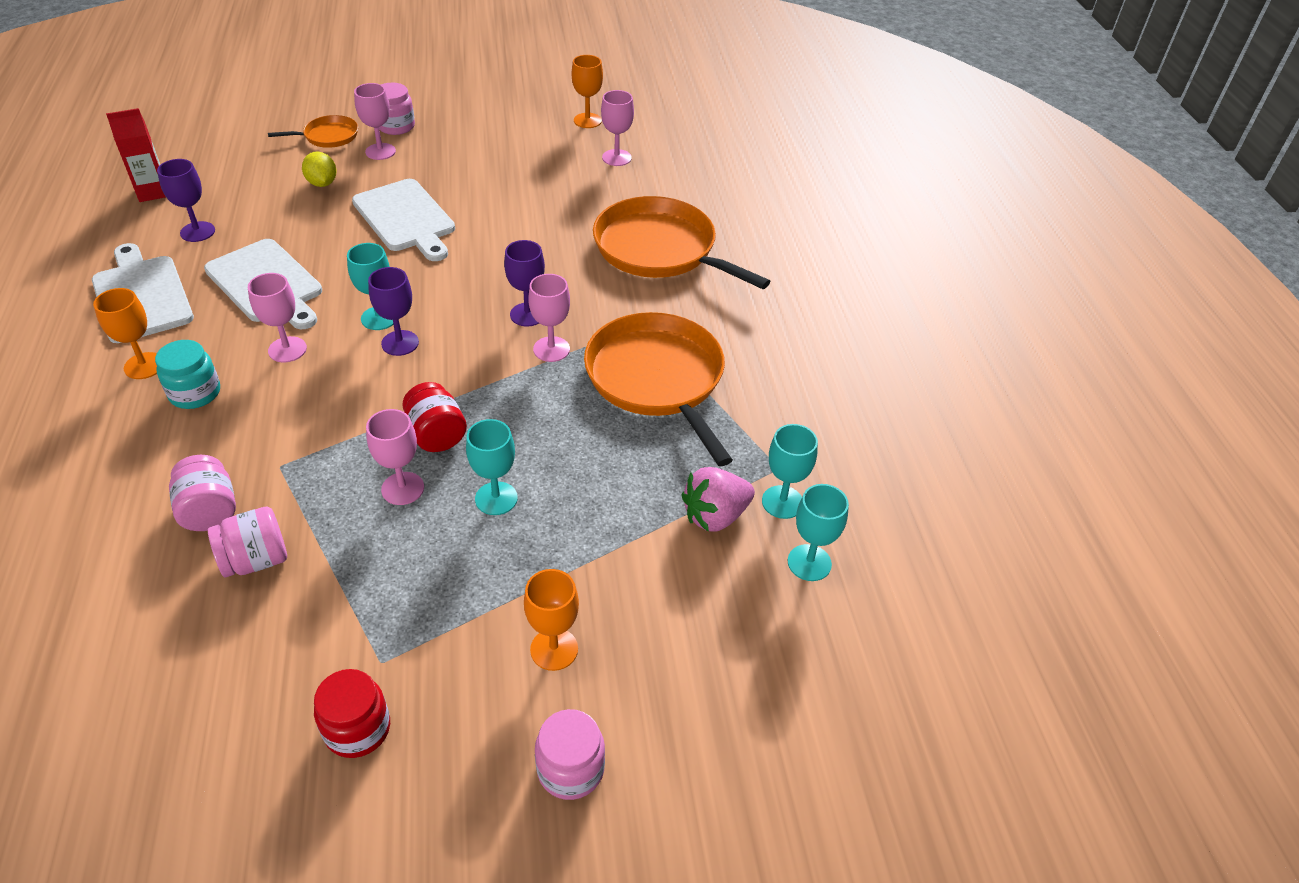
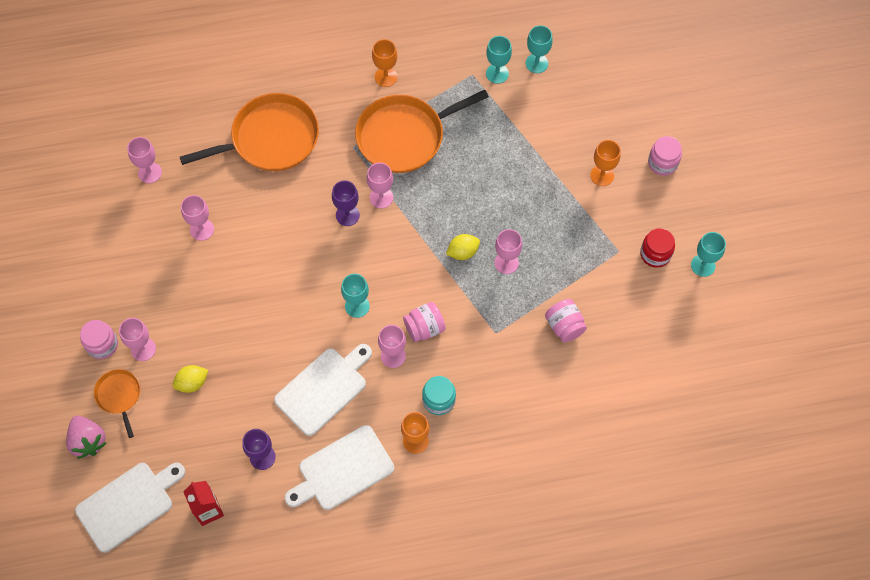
camera: 90 degrees left, 20 degrees up
(209, 511) = (533, 361): pink jar -> pink jar (424, 328)
(400, 343) = (381, 288): purple goblet -> none
(406, 218) = (239, 311): white cutting board -> white cutting board (128, 504)
(436, 435) = (463, 252): red jar -> yellow lemon
(496, 498) = (509, 213): turquoise goblet -> turquoise goblet (703, 265)
(530, 193) = (202, 229): none -> pink goblet
(587, 120) = (92, 197): orange goblet -> orange goblet (386, 77)
(660, 249) = (270, 139): orange pan -> orange pan turned 150 degrees counterclockwise
(715, 516) = (510, 105): pink strawberry -> pink strawberry (88, 441)

